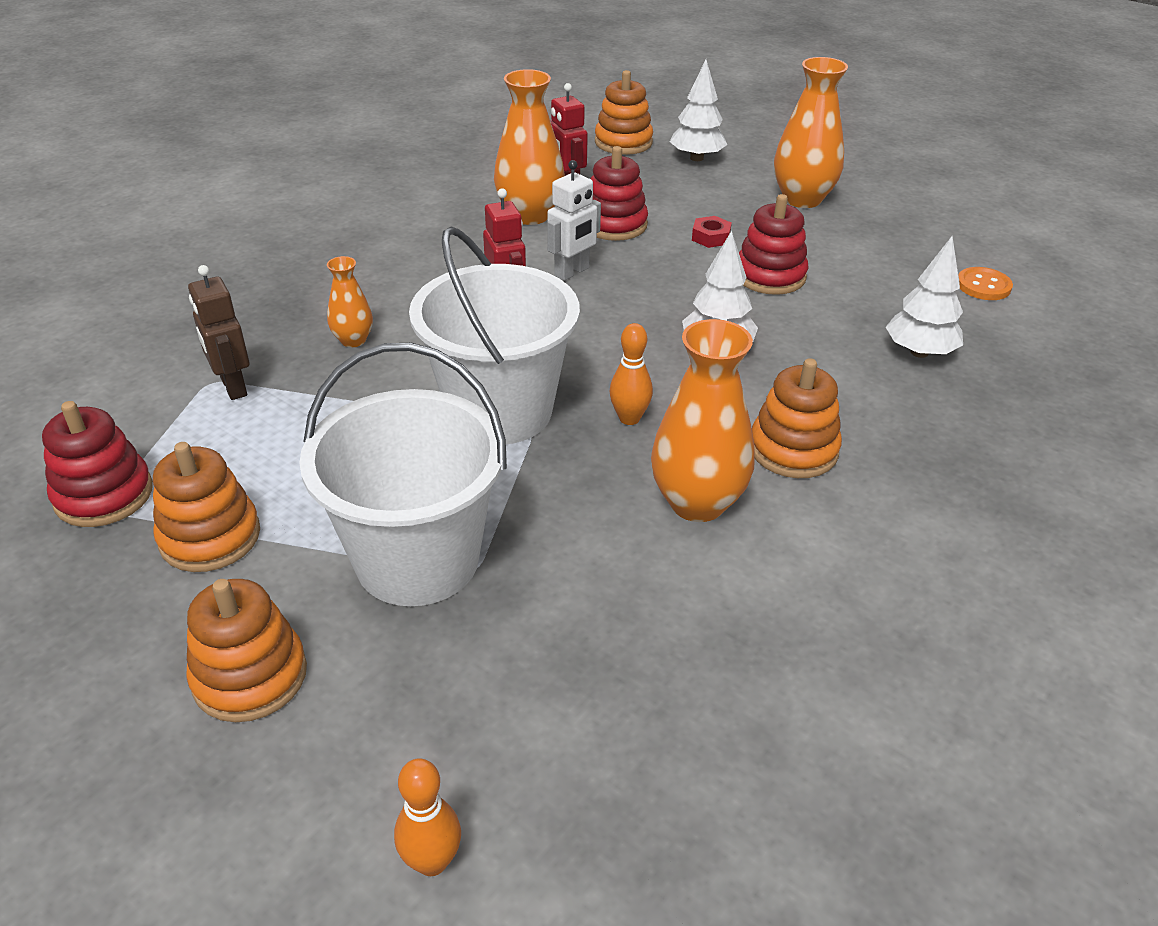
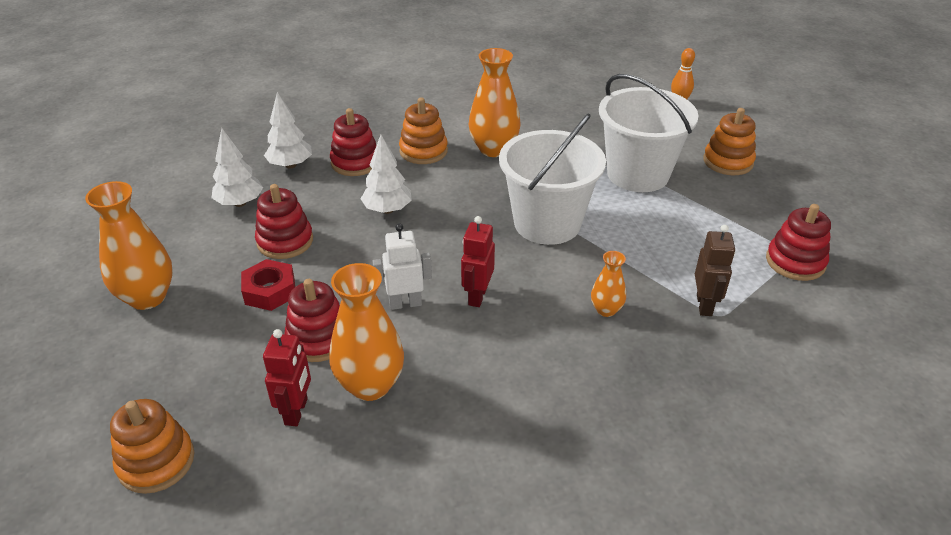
camera: 145 degrees left, 0 degrees up
(210, 537) = (736, 218): orange stacking toy -> none
(629, 418) = (482, 193): orange bowling pin -> none
(696, 158) = (135, 394): white tree -> white tree (240, 203)
(711, 237) = (270, 291): red nut -> red nut, size x1.54
(852, 390) = (355, 162): none -> red stacking toy
(983, 286) = (184, 182): orange button -> none

